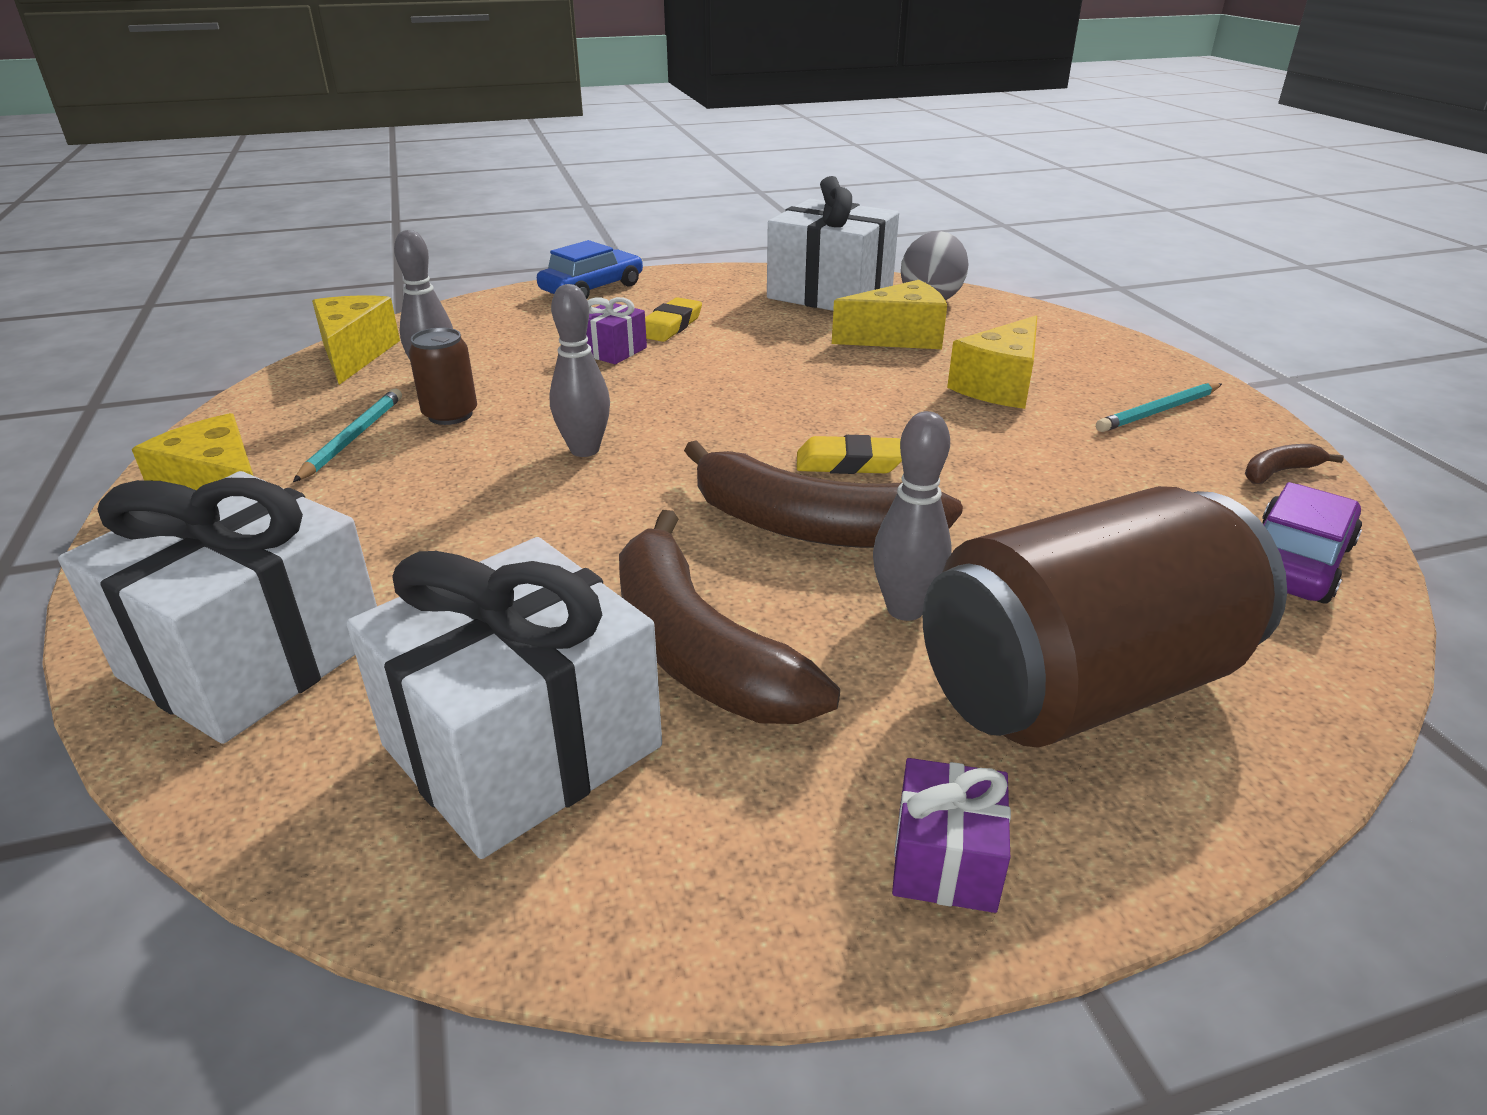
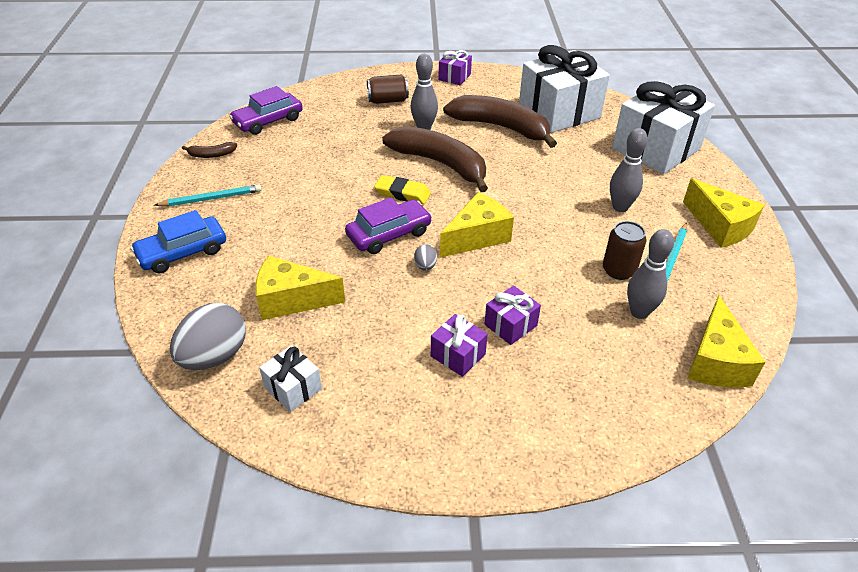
camera: 165 degrees left, 10 degrees up
(584, 450) = (536, 226): grey bowling pin -> grey bowling pin (620, 207)
(592, 288) = (519, 452): blue car -> blue car (182, 252)
(670, 326) = (458, 355): yellow eraser -> purple gift
(699, 649) = (501, 127): brown banana -> brown banana turned 45 degrees counterclockwise
(749, 383) = (425, 266): none -> grey egg
(828, 408) = (389, 234): none -> purple car
(830, 293) = (293, 388): white gift -> white gift, size x0.45
(999, 385) = (273, 235): yellow cheese -> yellow cheese (477, 237)
(1078, 686) = (388, 100): brown can -> brown can, size x0.43

